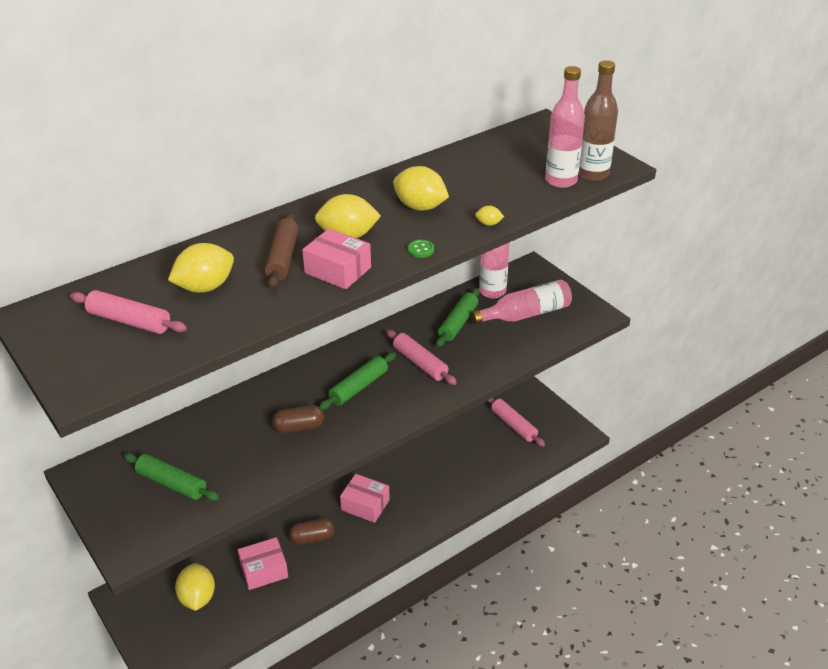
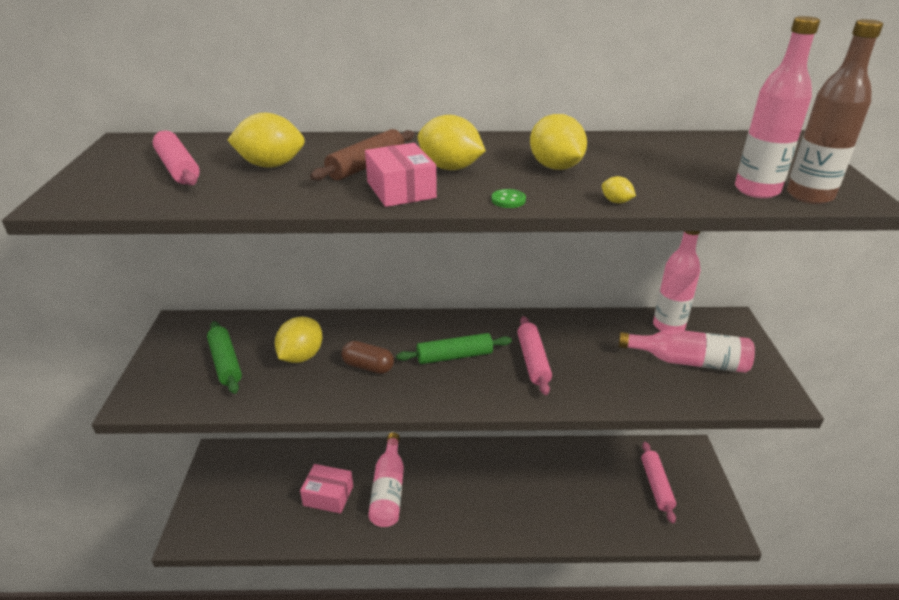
camera: 35 degrees right, 5 degrees down
(197, 598) = (262, 488): yellow lemon -> yellow lemon (301, 356)
(312, 538) = (388, 490): brown capsule -> pink bottle
(365, 505) = (456, 486): pink box -> none
(458, 323) = (605, 340): green rolling pin -> none

